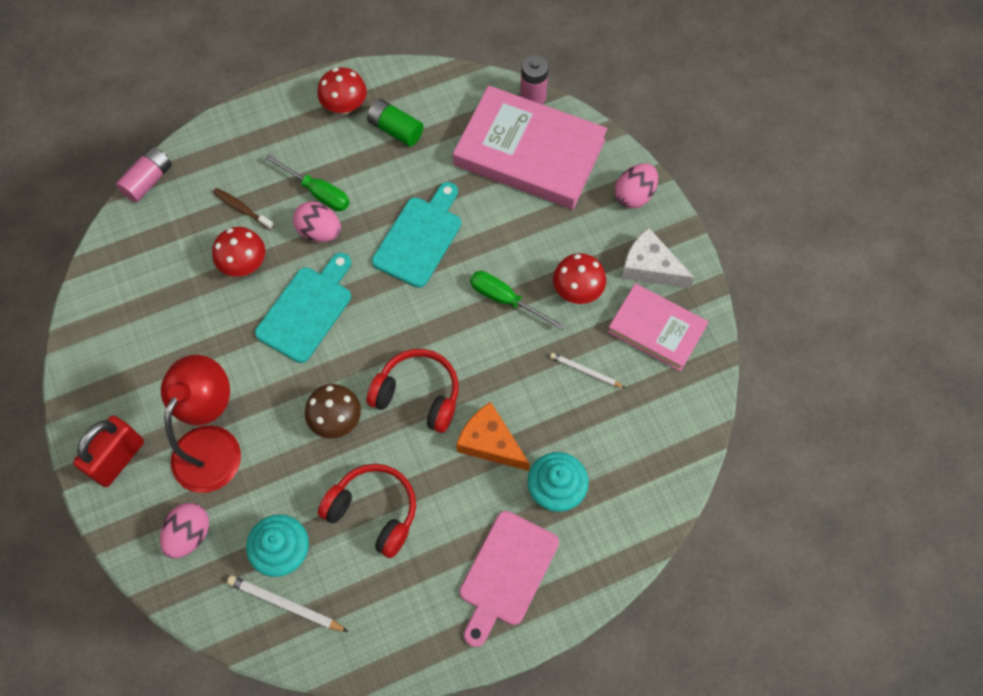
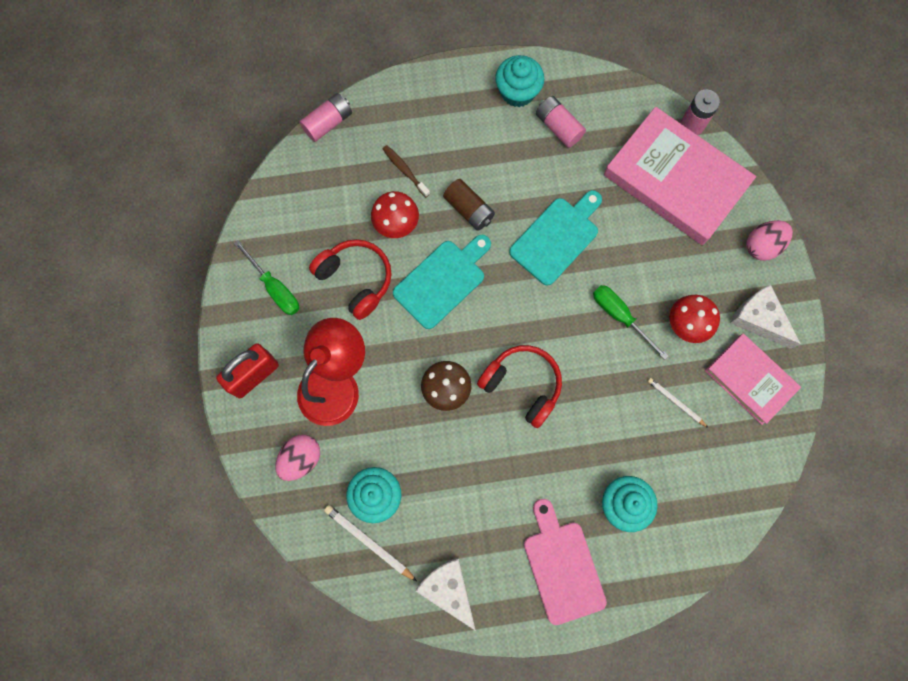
camera: 15 degrees right, 10 degrees up
(318, 192) = (475, 171): green screwdriver -> green screwdriver (275, 288)
(319, 231) = (469, 209): pink egg -> brown battery
(345, 105) = (517, 92): red mushroom -> turquoise cupcake
(374, 511) = (461, 480): red headphones -> red headphones (356, 279)
(386, 631) = (448, 589): none -> white cheese
(395, 129) = (558, 127): green battery -> pink battery
(490, 442) = (575, 445): orange cheese -> none
(506, 573) = (562, 566): pink cutting board -> pink cutting board turned 120 degrees clockwise

